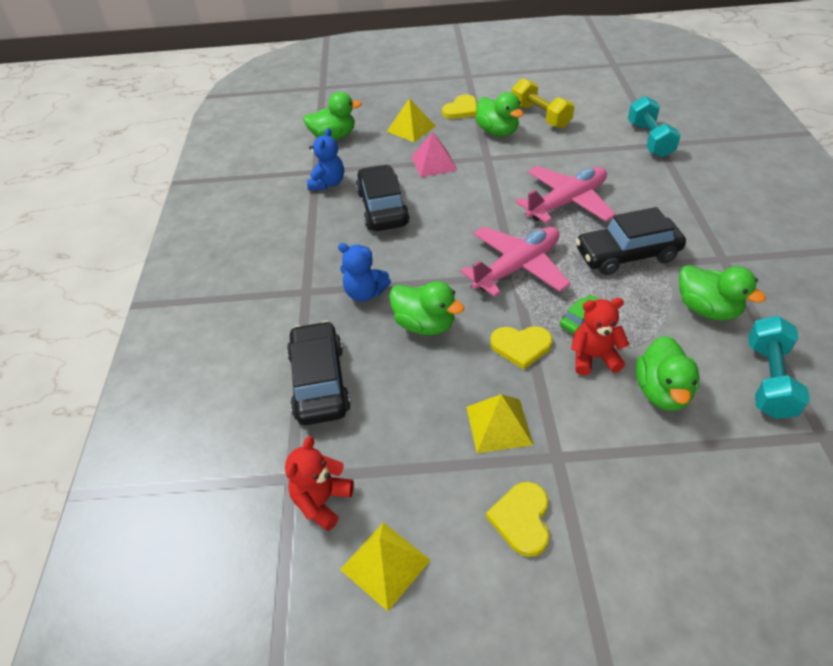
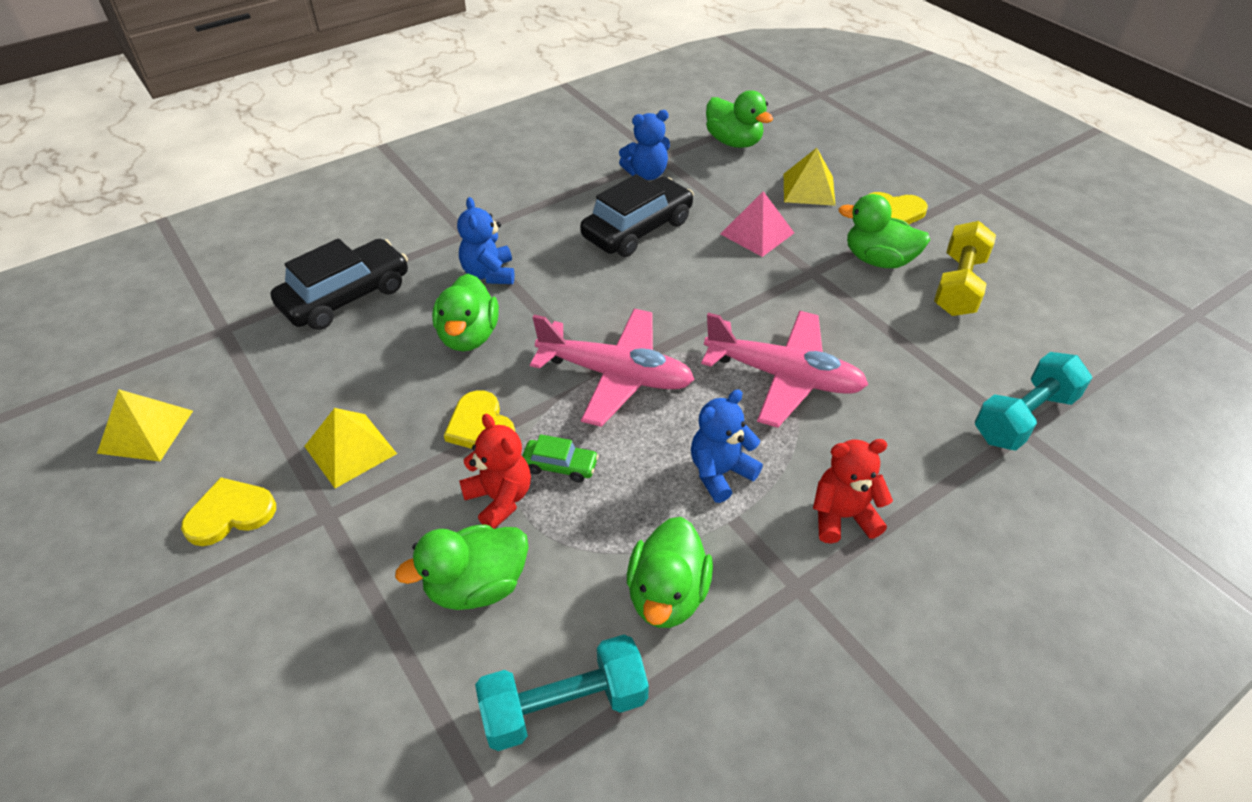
camera: 55 degrees right, 0 degrees up
(322, 501) = (203, 360): red teddy bear -> red teddy bear (842, 516)
(497, 132) = (878, 260): green duck -> green duck turned 90 degrees clockwise
(627, 255) = (720, 473): black car -> blue teddy bear

